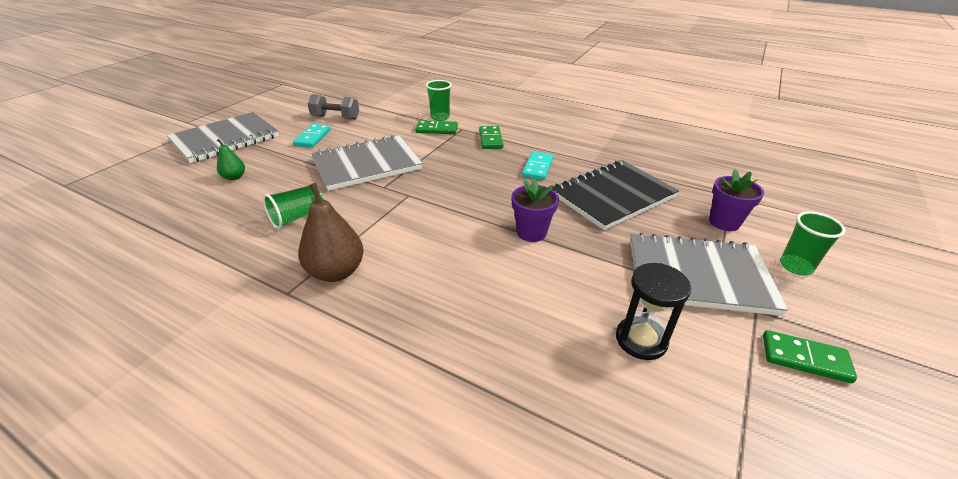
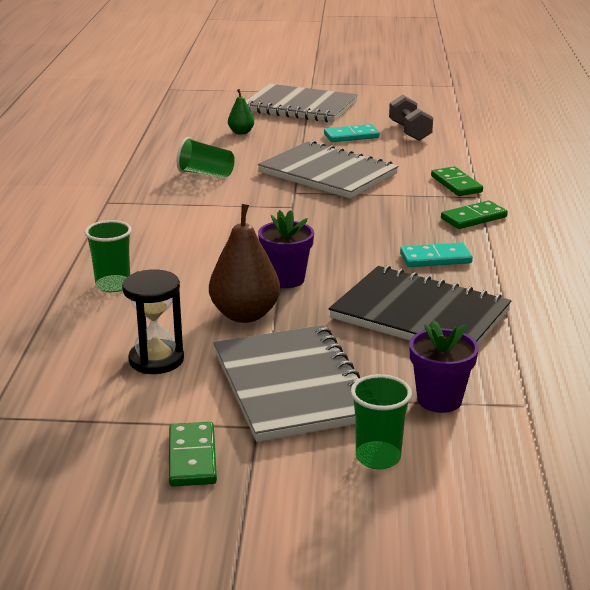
camera: 65 degrees right, 10 degrees down
(336, 272) = (145, 211): brown pear -> brown pear (245, 315)
(440, 117) = (491, 178): green cup -> green cup (113, 285)

